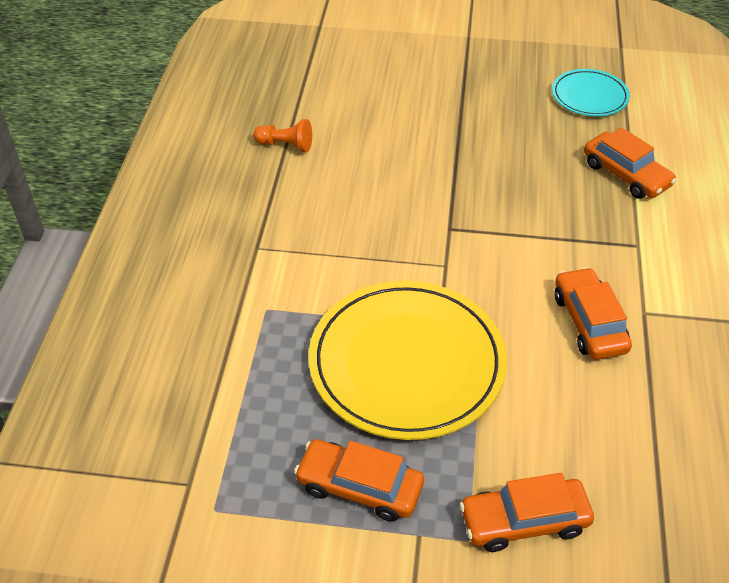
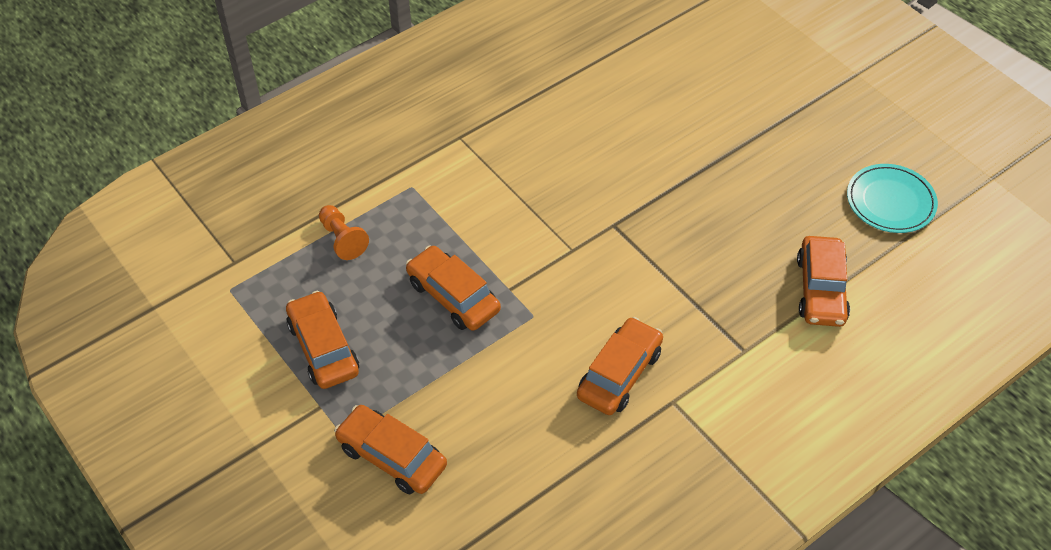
camera: 45 degrees right, 5 degrees up
(286, 145) = (577, 71): orange pawn -> orange pawn (342, 239)
(406, 363) = (453, 296): yellow plate -> orange car

